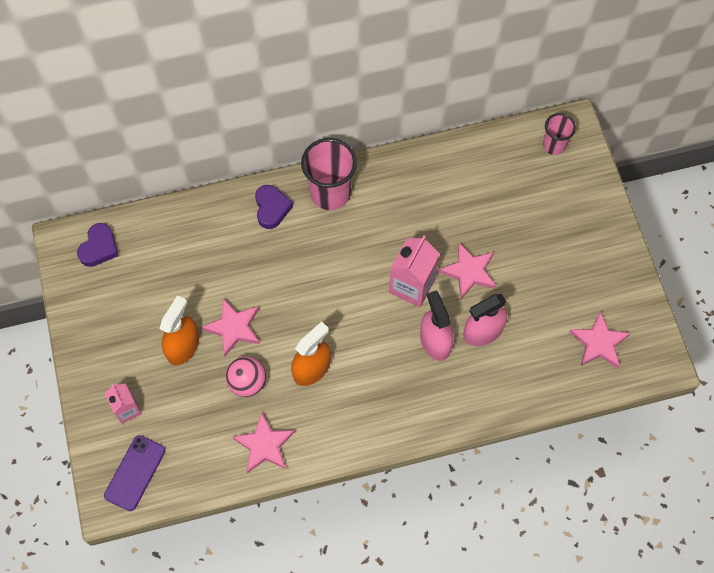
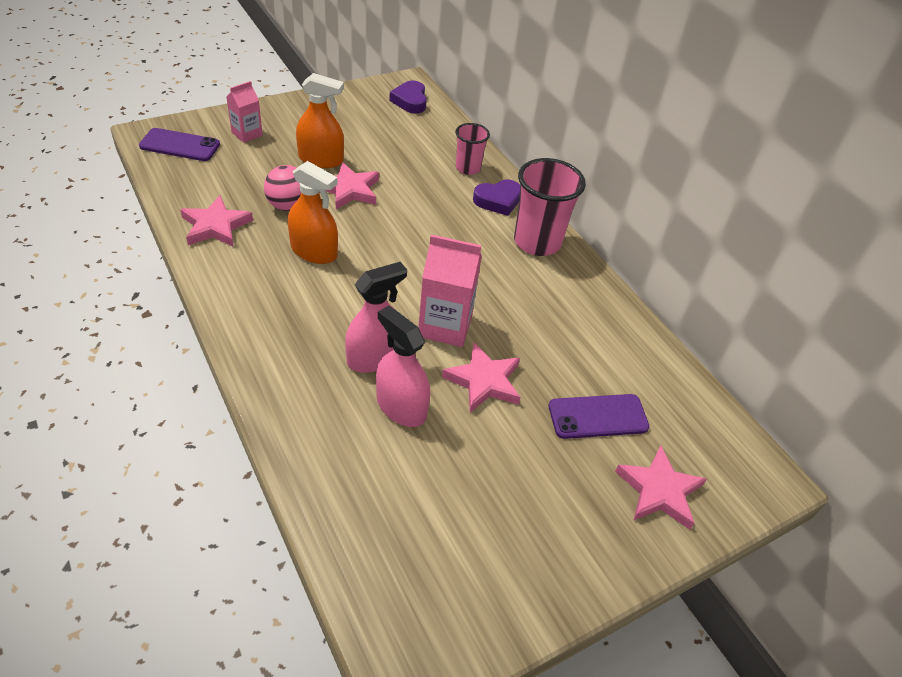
camera: 70 degrees right, 20 degrees down
(99, 248) = (410, 101): purple heart -> purple heart turned 75 degrees clockwise
(510, 208) = (598, 416): none -> purple phone
(554, 145) = (723, 458): pink cup -> pink cup (468, 168)
(598, 343) = (420, 560): pink star -> pink star (659, 491)

